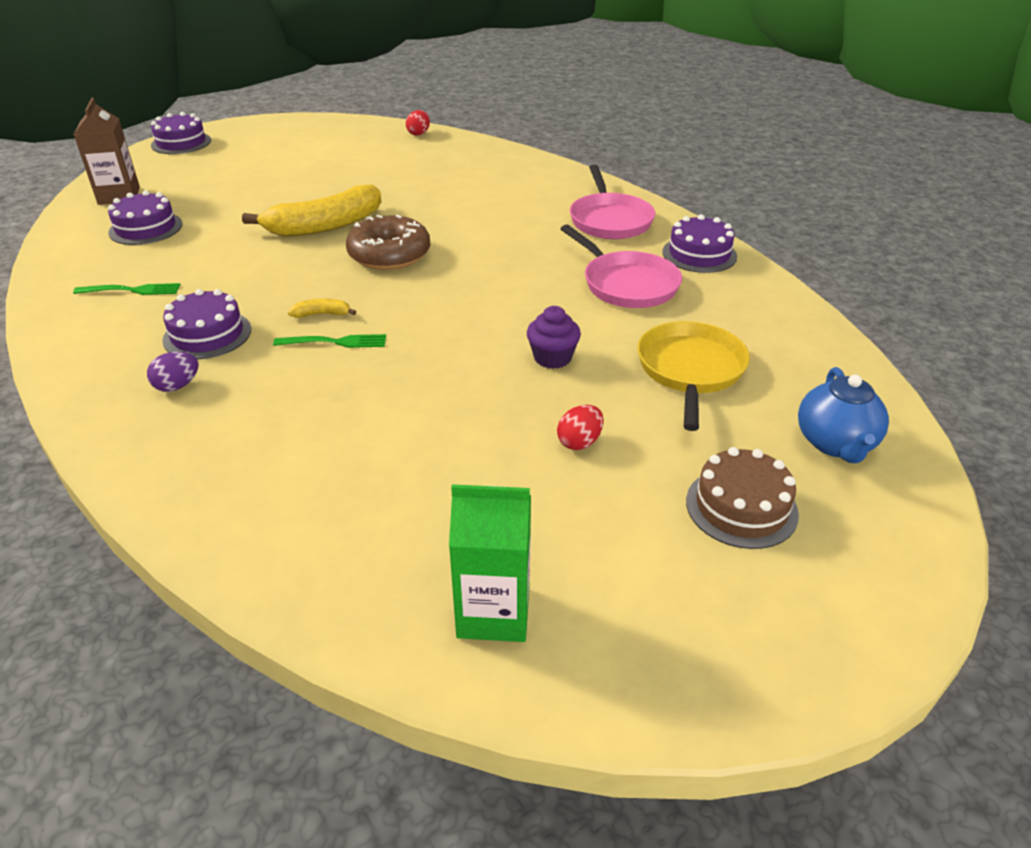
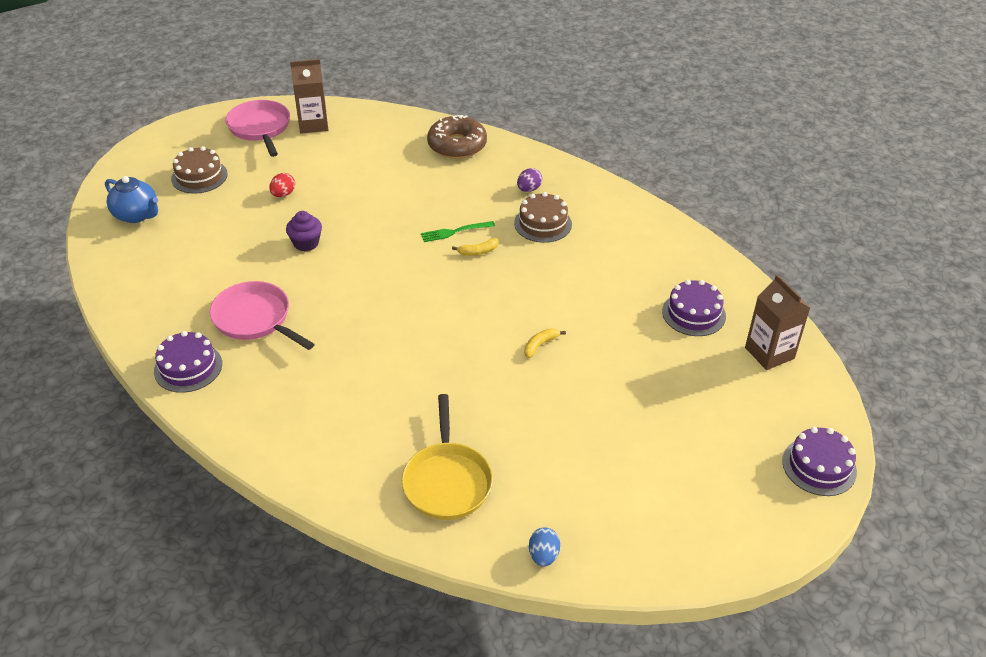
camera: 165 degrees right, 5 degrees up
(132, 290) = (631, 249): green fork -> none
(207, 334) = (543, 224): purple cake -> brown cake
(325, 226) = (540, 345): yellow banana -> yellow banana, size x0.40
(389, 254) = (462, 319): brown donut -> brown donut (457, 145)
(419, 133) = (543, 555): red egg -> blue egg
(493, 612) = (313, 124): green carton -> brown carton
(610, 220) = (271, 404): pink pan -> pink pan (260, 128)
(690, 370) = (214, 248): yellow pan -> yellow pan (447, 480)
(835, 444) = (137, 215): blue teapot -> blue teapot turned 135 degrees clockwise

